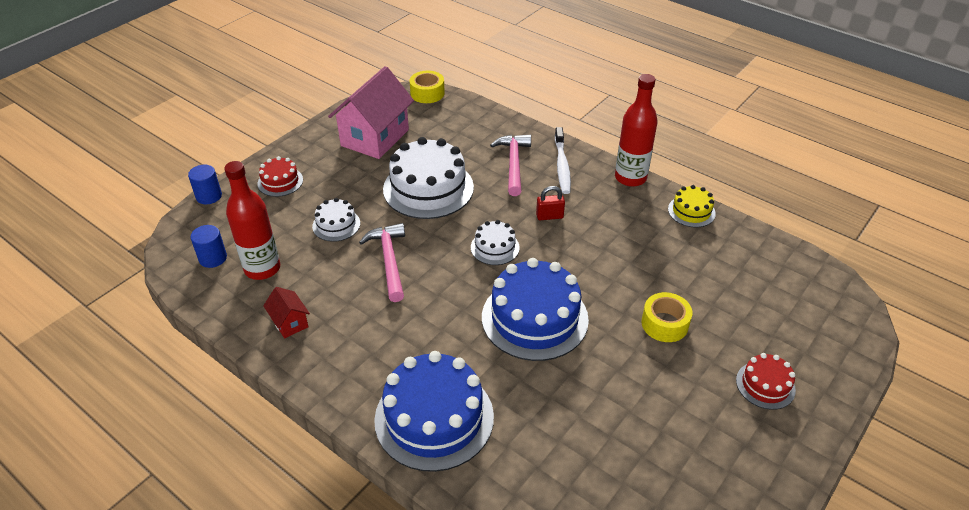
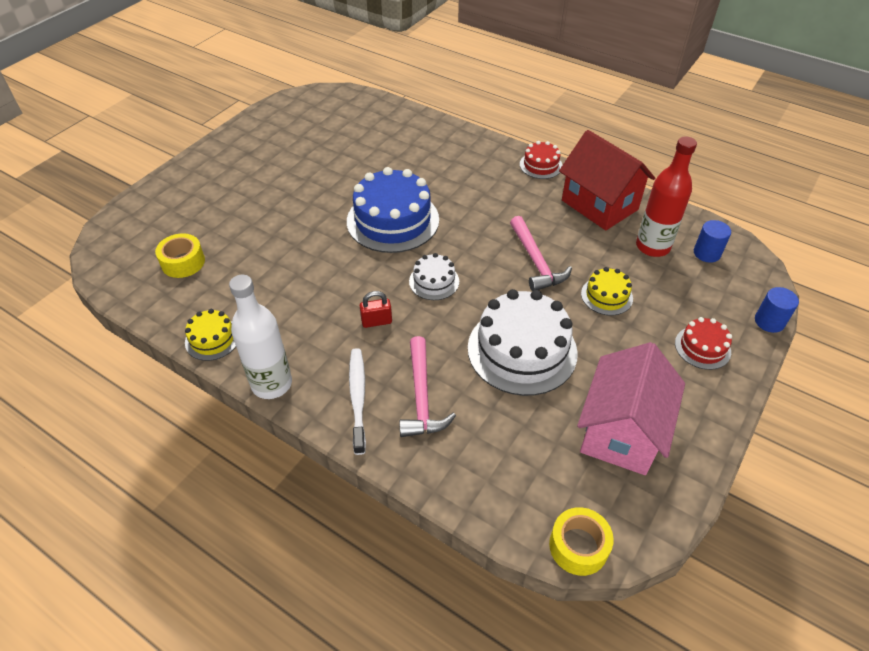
camera: 175 degrees right, 5 degrees up
(290, 322) = (599, 205): red house -> red house, size x2.22
(336, 225) = (606, 296): white cake -> yellow cake
(434, 418) = (463, 154): blue cake -> none
(630, 178) = (272, 384): red bottle -> white bottle
(664, 324) = (280, 222): yellow tape -> yellow tape (183, 262)
(765, 385) = (216, 186): red cake -> red cake (541, 165)

